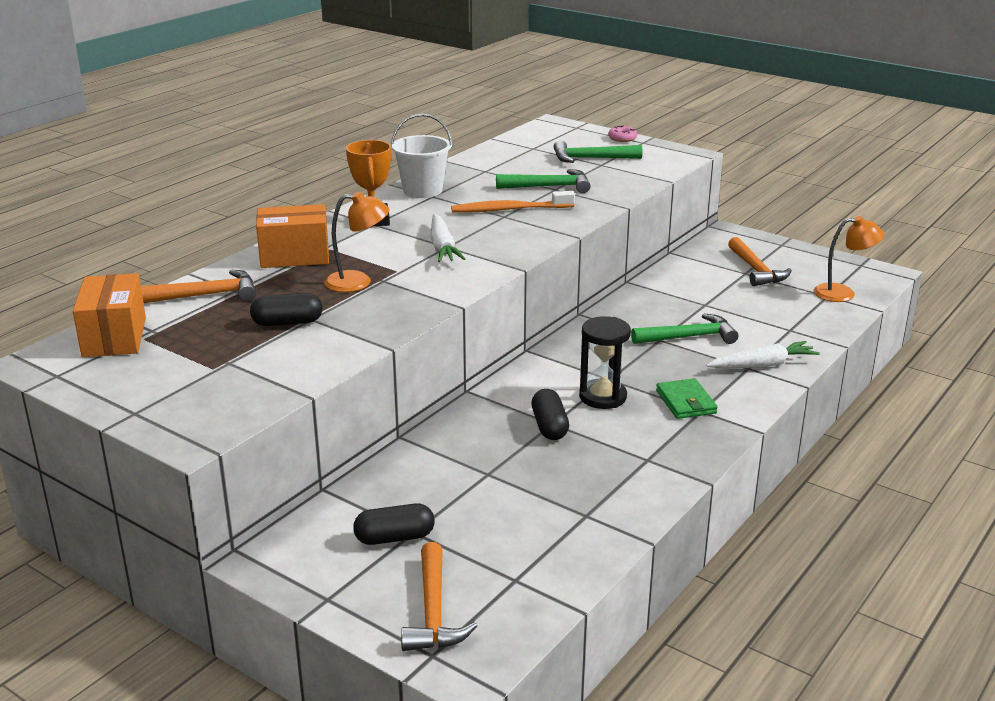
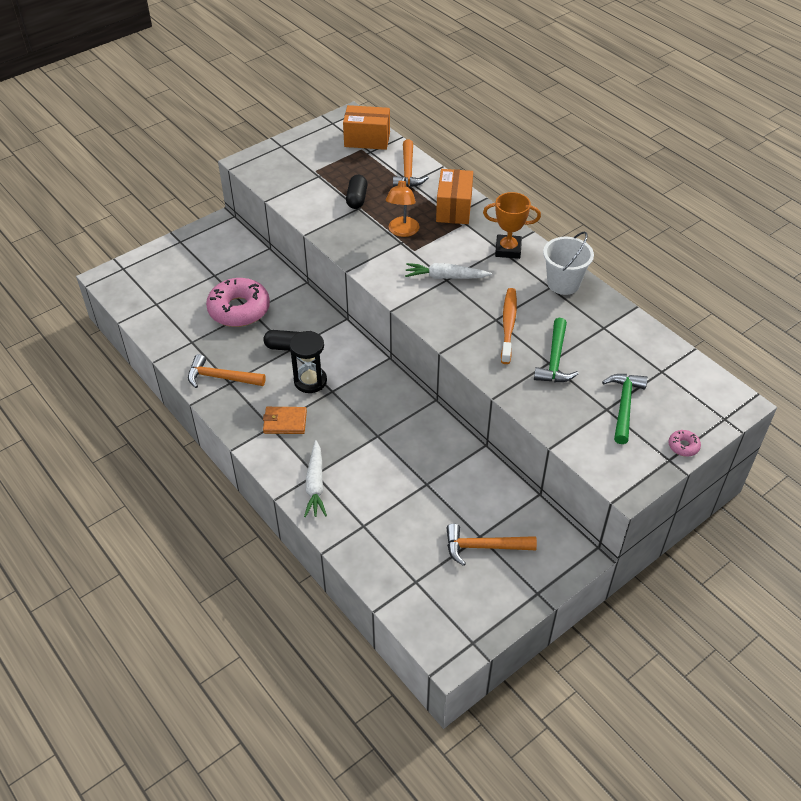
camera: 105 degrees right, 20 degrees up
(394, 537) = (213, 268): black capsule -> none
(433, 611) = (150, 273): orange hammer -> orange hammer (221, 377)
(490, 485) = (239, 309): none -> pink donut
(686, 402) = (285, 422): green wallet -> orange wallet
(689, 337) = (375, 454): green hammer -> none
(843, 293) = (416, 596): orange lamp -> none

